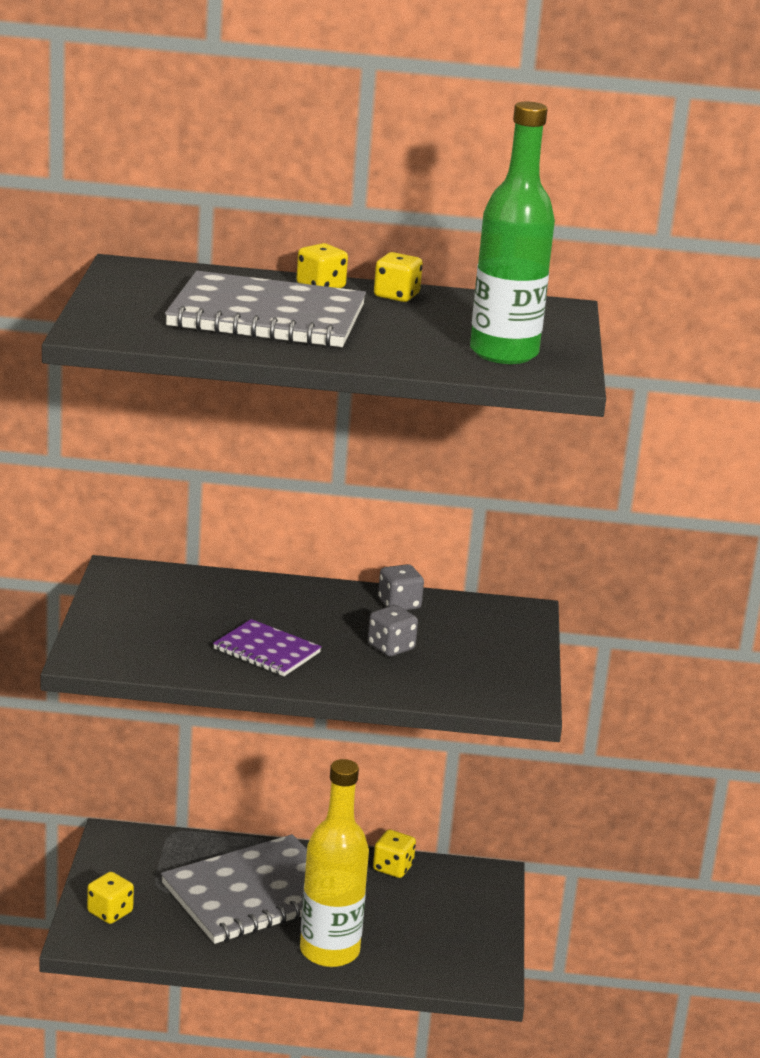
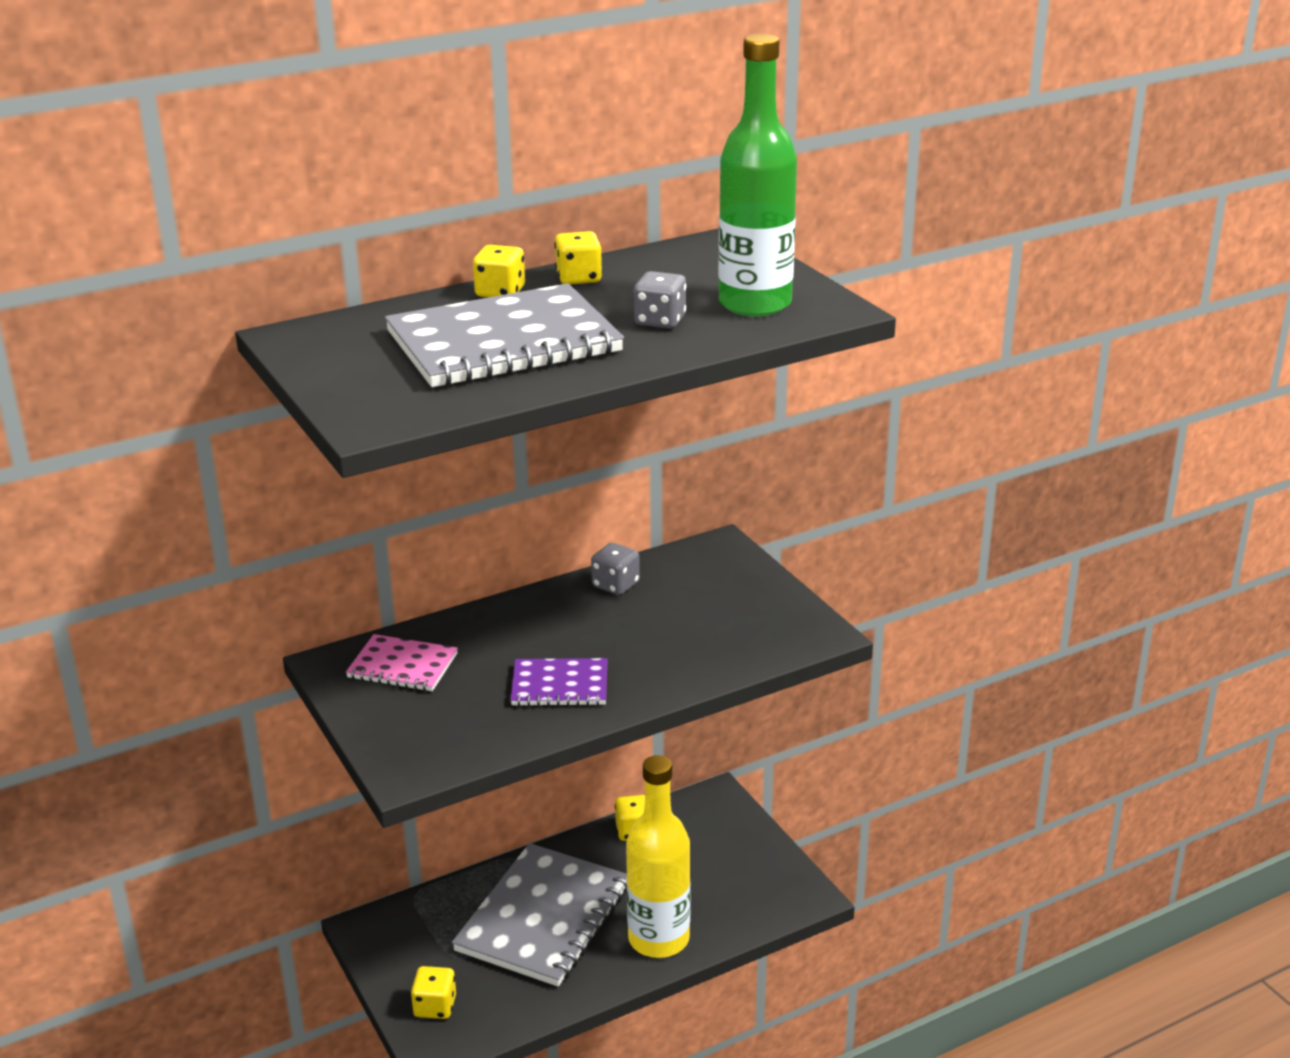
camera: 30 degrees left, 5 degrees up
(167, 593) = (402, 666): none -> pink notebook
(391, 647) = (658, 631): grey dice -> grey dice (660, 321)

